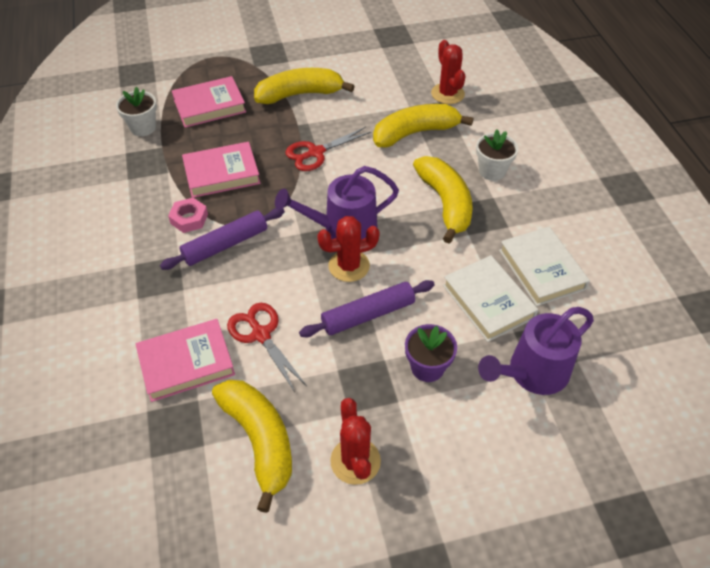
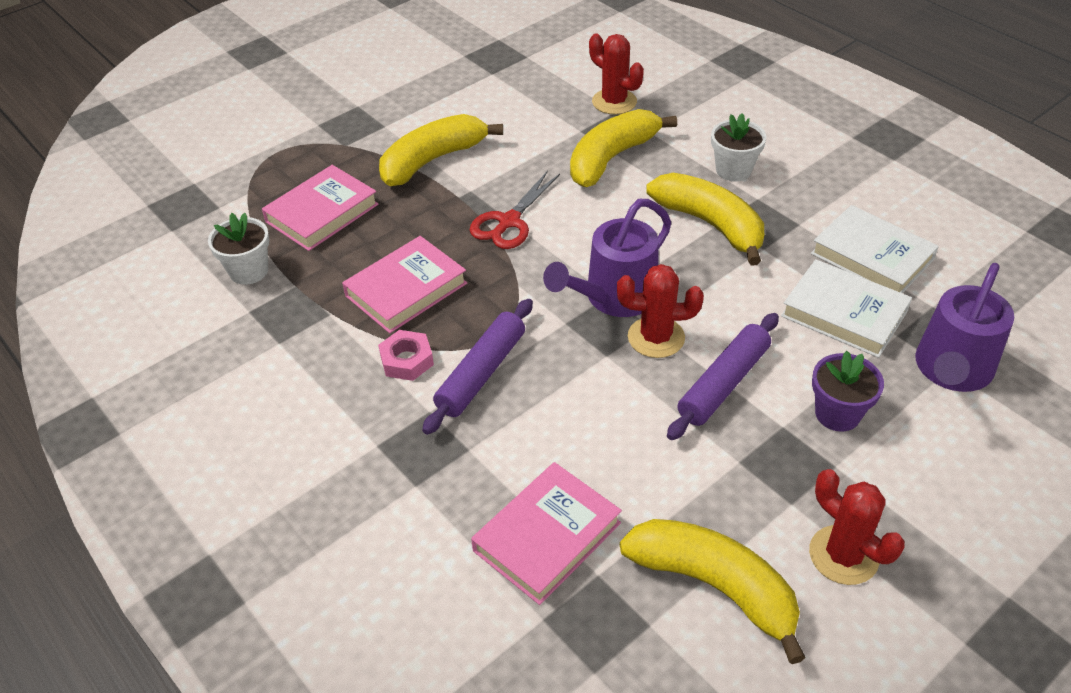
camera: 25 degrees left, 5 degrees down
(261, 334) = (614, 461): red scissors -> none
(349, 266) = (656, 337): red cactus -> red cactus turned 45 degrees clockwise

